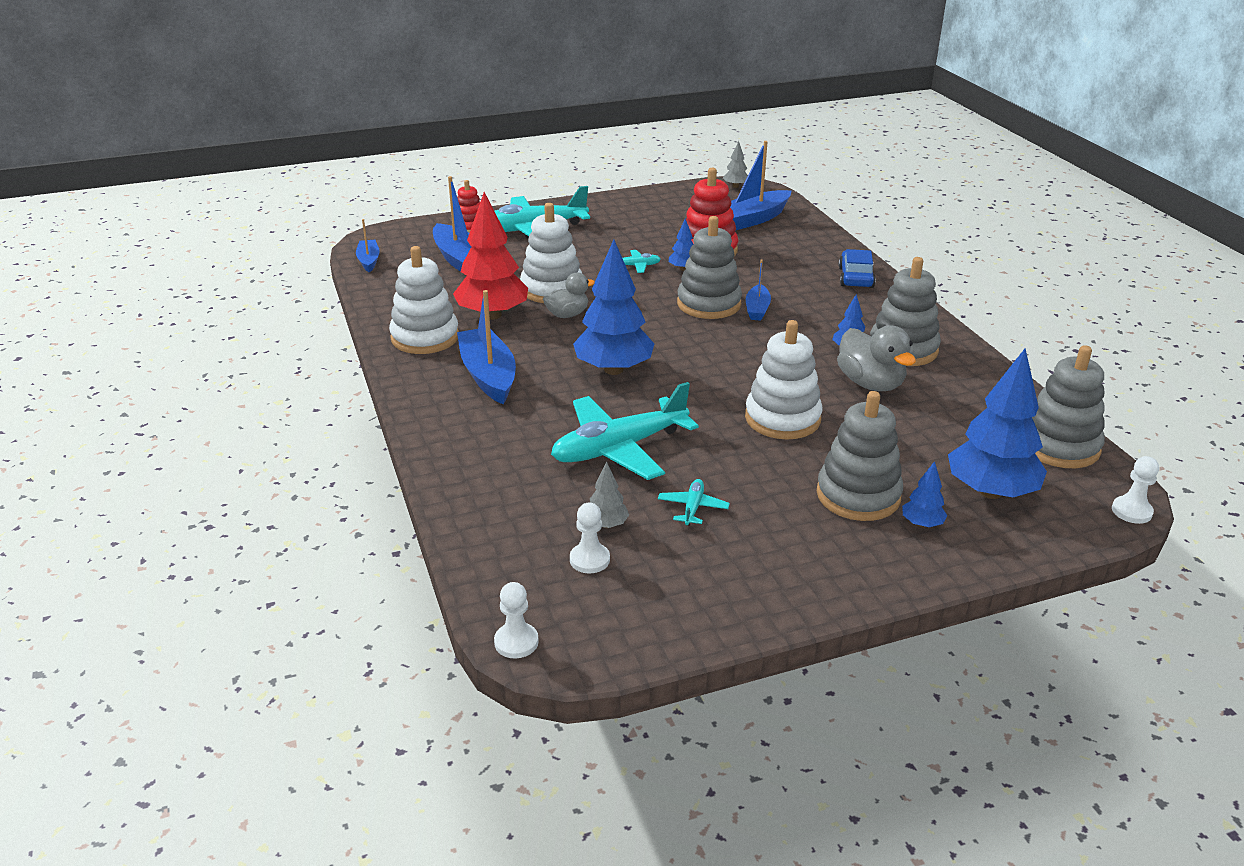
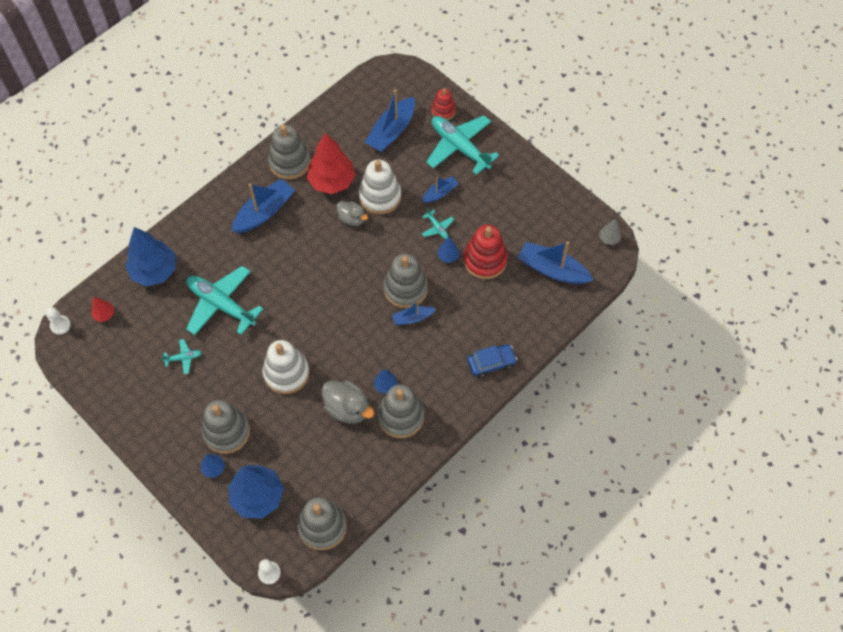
camera: 65 degrees right, 30 degrees up
(368, 261) = (366, 84): blue boat -> blue boat (440, 193)
(425, 337) = (289, 162): white stacking toy -> grey stacking toy
(538, 578) = (104, 314): none -> red tree
(589, 560) = (125, 329): white pawn -> none
(606, 524) = (154, 325): grey tree -> none
(613, 369) = (299, 269): blue tree -> blue tree (154, 271)
(870, 384) = (347, 408): grey duck -> grey duck turned 90 degrees counterclockwise

